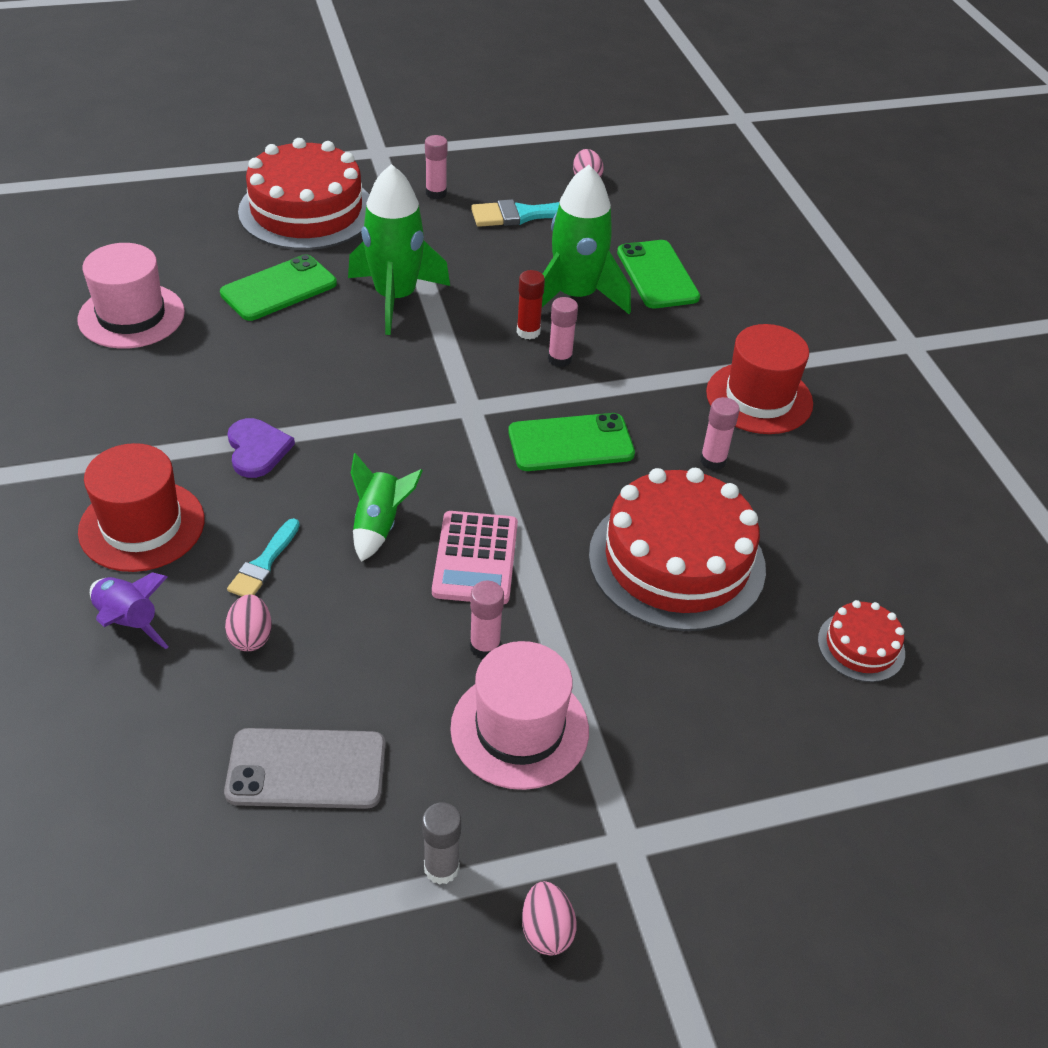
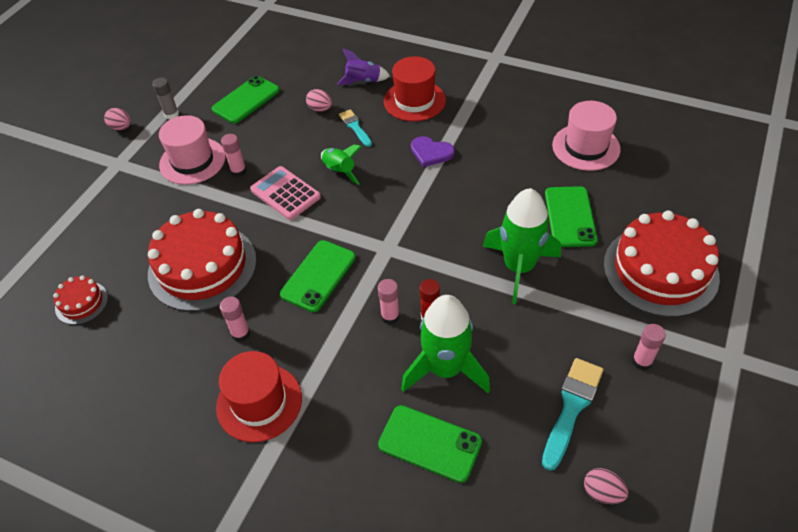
camera: 135 degrees right, 5 degrees up
(306, 769) = (246, 100): grey phone -> green phone

